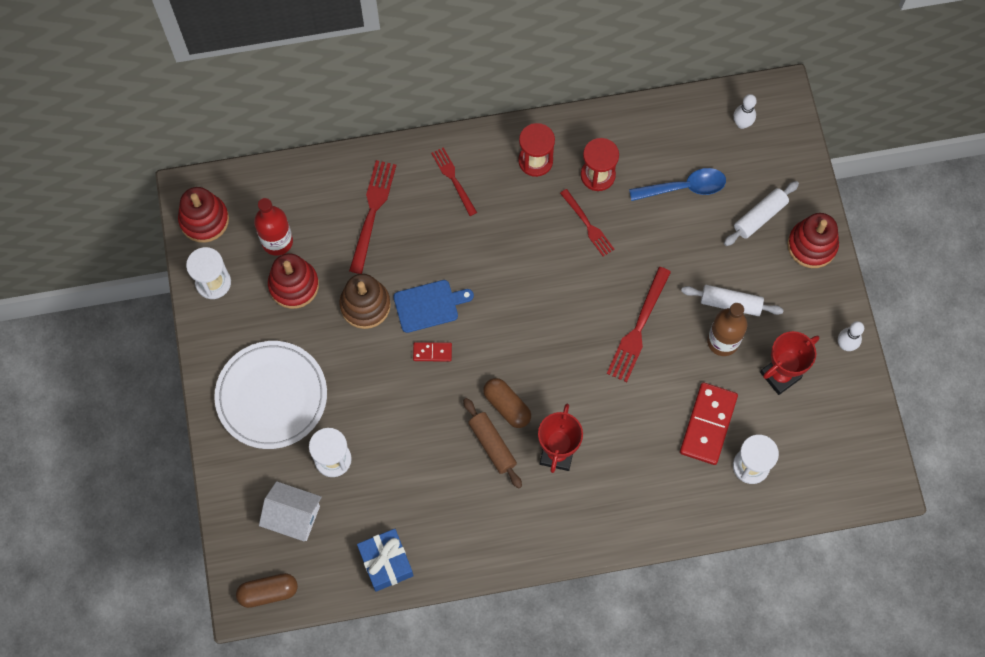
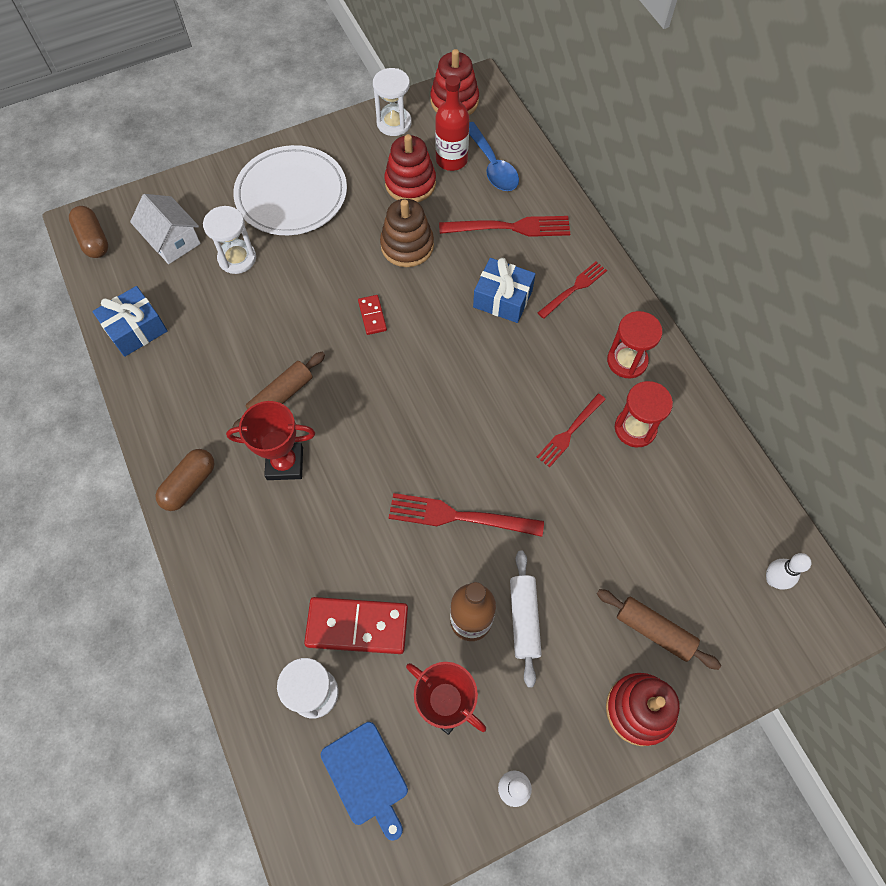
camera: 75 degrees right, 5 degrees down
(293, 516) = (172, 240): white house -> white house turned 45 degrees counterclockwise
(429, 305) = (423, 300): blue cutting board -> blue cutting board (366, 777)
(446, 240) = (502, 299): none -> blue gift
(507, 406) = (329, 400): brown capsule -> brown capsule (189, 484)
(684, 187) = (658, 529): blue spoon -> blue spoon (492, 165)
(760, 217) = (654, 631): white rolling pin -> brown rolling pin

